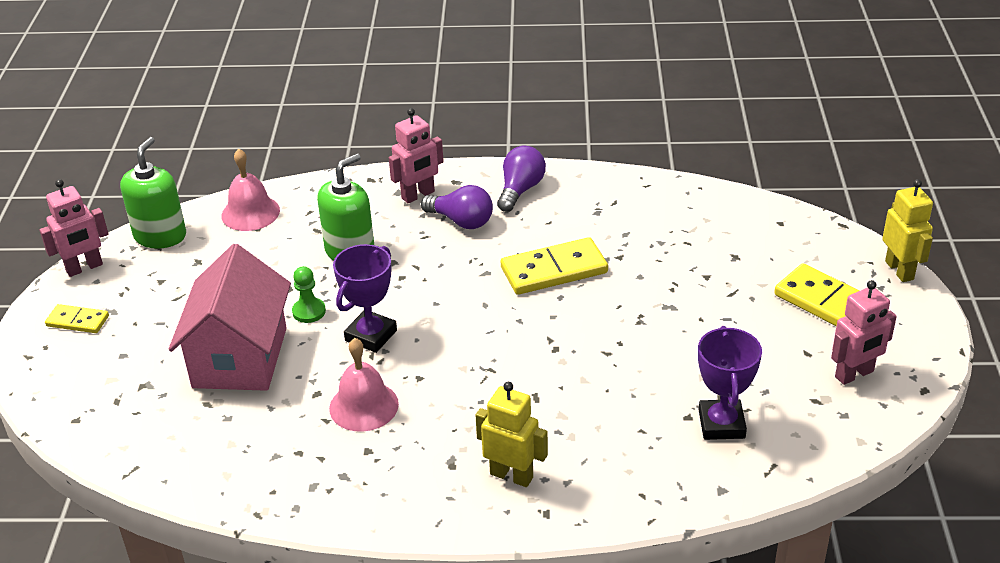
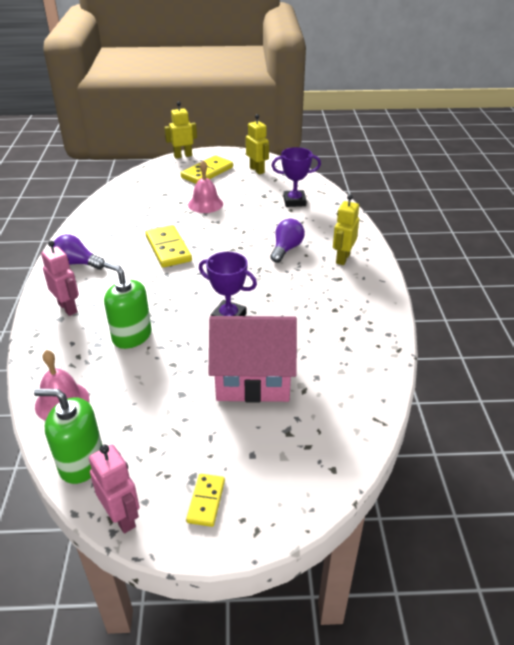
camera: 95 degrees left, 0 degrees up
(309, 311) = (201, 350): green pawn -> none
(364, 406) = (297, 314): pink bell -> pink bell (205, 204)
(461, 221) = (107, 286): purple light bulb -> purple light bulb (286, 249)
(854, 374) = (257, 170): pink robot -> yellow robot

